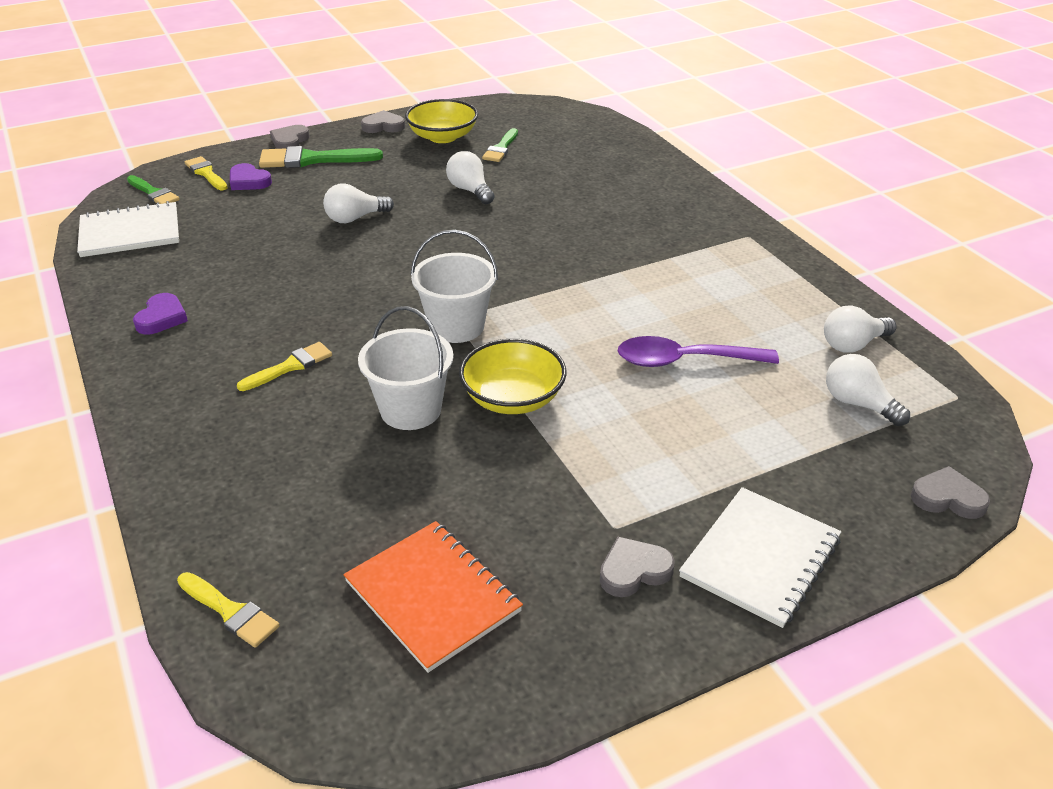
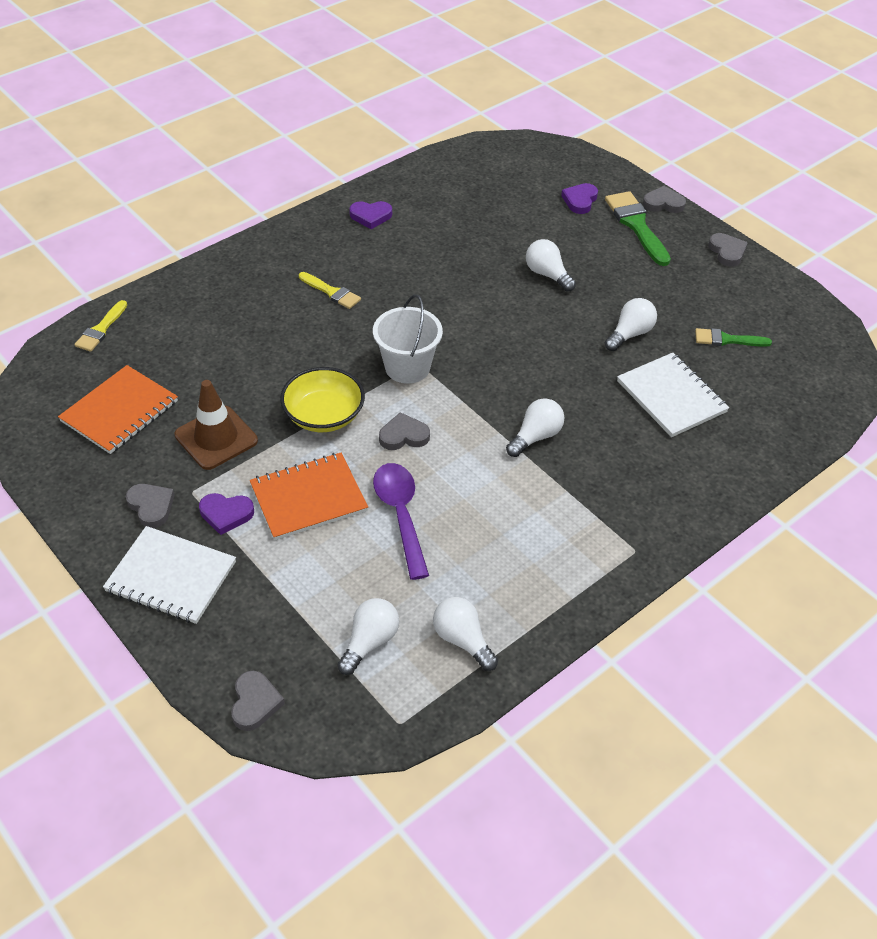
camera: 75 degrees right, 10 degrees up
(130, 232) = (474, 166): white notebook -> white notebook (671, 397)
(153, 193) = (536, 159): green brush -> none
(206, 173) = (581, 175): yellow brush -> none
(410, 410) = (297, 363): white bucket -> none
(442, 137) = (728, 295): yellow bowl -> none
(521, 496) = (216, 438): none -> brown traffic cone
(566, 343) = (404, 436): none -> grey heart
(593, 263) = (535, 437): none -> white light bulb
(646, 425) = (308, 498): none -> orange notebook
(660, 498) = (226, 514): none -> purple heart

